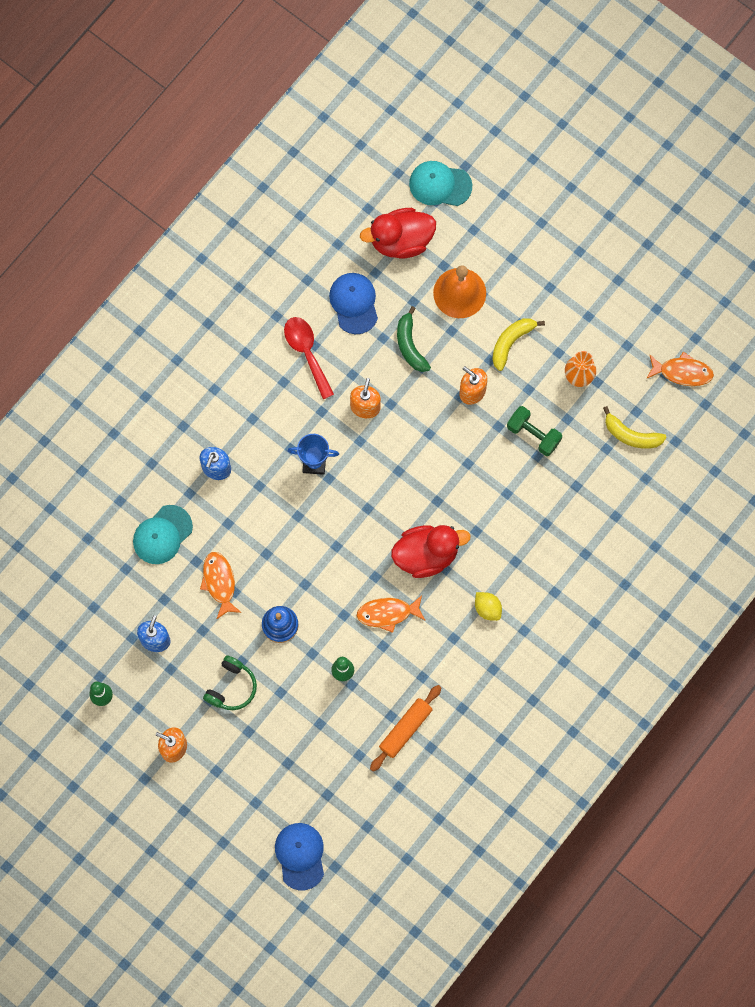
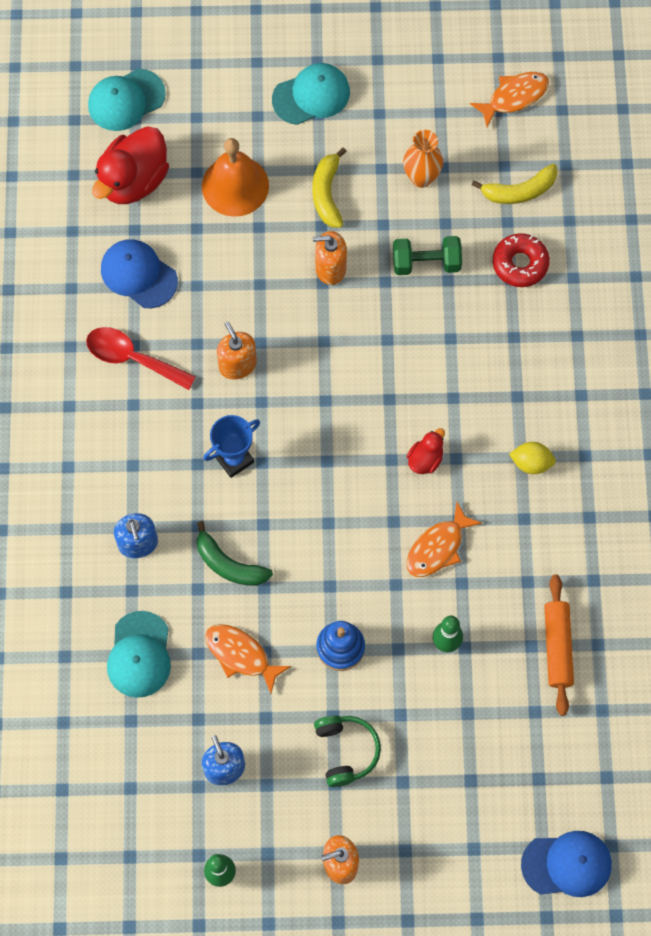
camera: 40 degrees left, 5 degrees down
(300, 856) = (567, 864): blue cap -> blue cap turned 135 degrees clockwise
(410, 345) = (230, 272): green banana -> green banana (229, 564)
(426, 555) = (425, 459): red duck -> red duck, size x0.50
(556, 271) = (311, 95): none -> turquoise cap
(590, 481) = (520, 264): none -> red donut

